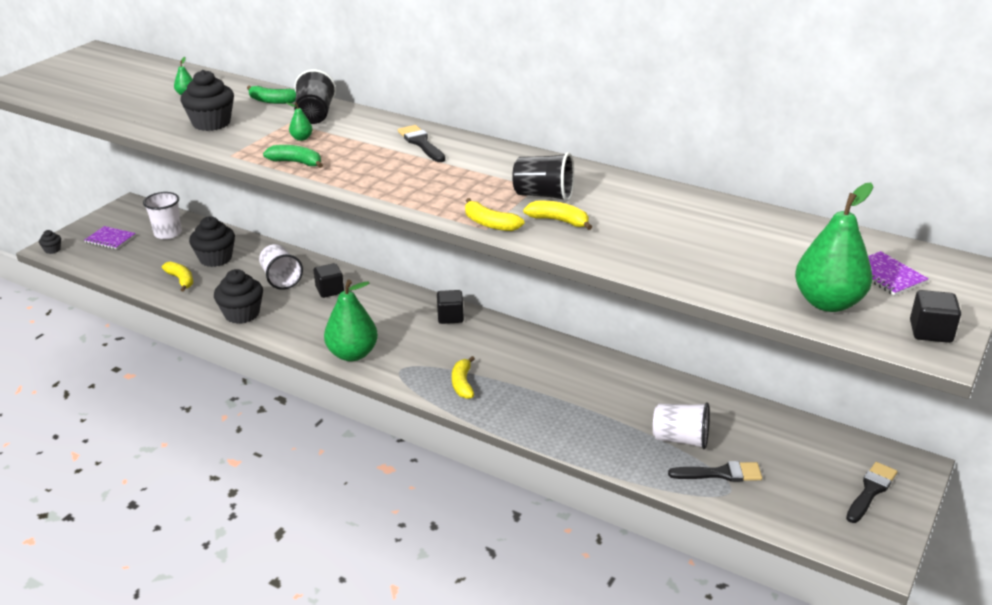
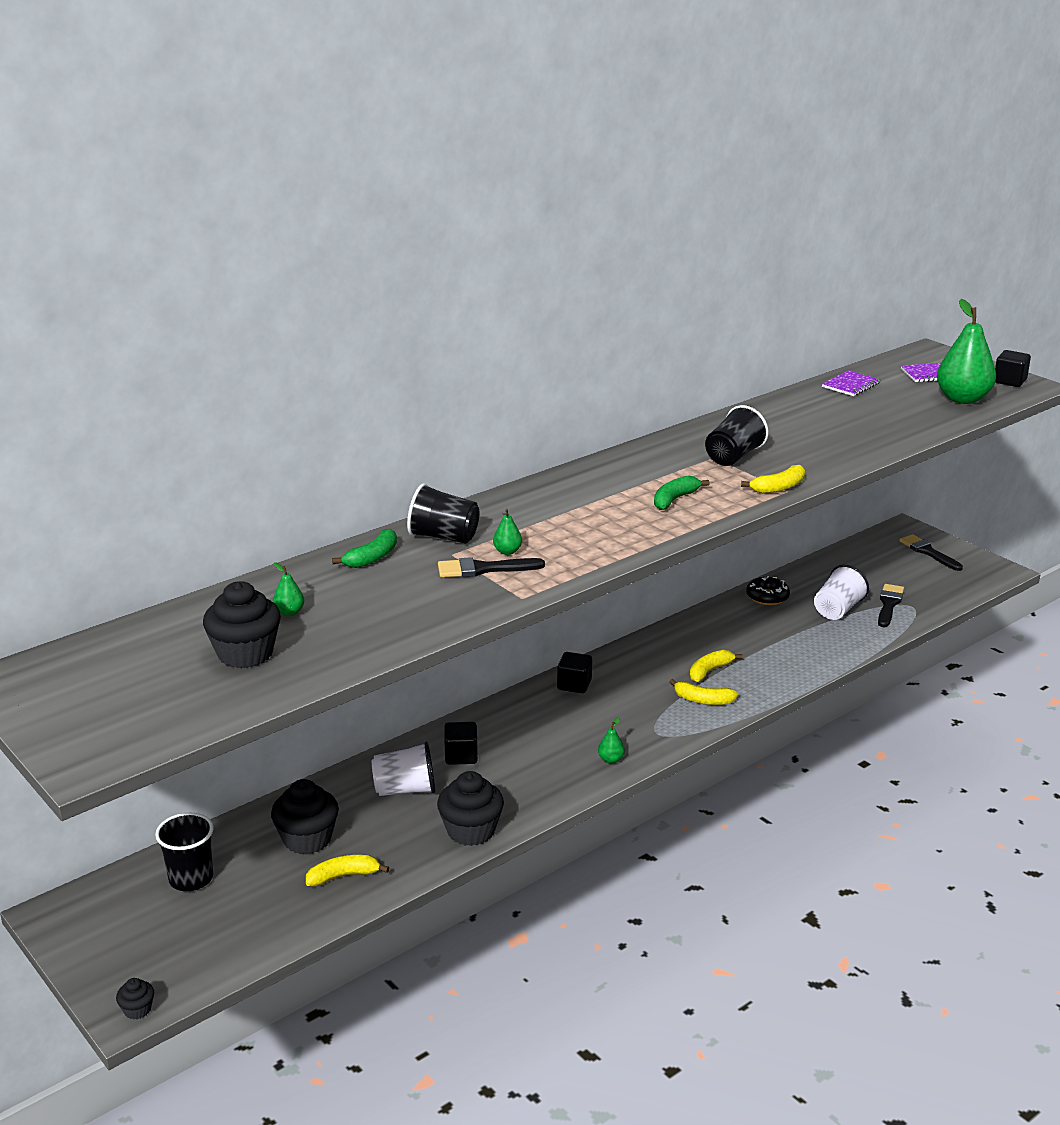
camera: 70 degrees left, 5 degrees down
(110, 239) = (157, 941): purple notebook -> purple notebook (850, 385)
(168, 233) = (191, 878): white cup -> black cup
(211, 123) = (410, 602): black cupcake -> black cupcake (245, 653)
(296, 162) = (574, 561): green banana -> green banana (674, 499)
(352, 354) = (611, 760): green pear -> green pear, size x0.42
(421, 143) = (573, 491): black brush -> black brush (484, 569)
(559, 221) = (788, 459): yellow banana -> yellow banana (709, 671)
(671, 391) = (767, 597): none -> black donut

